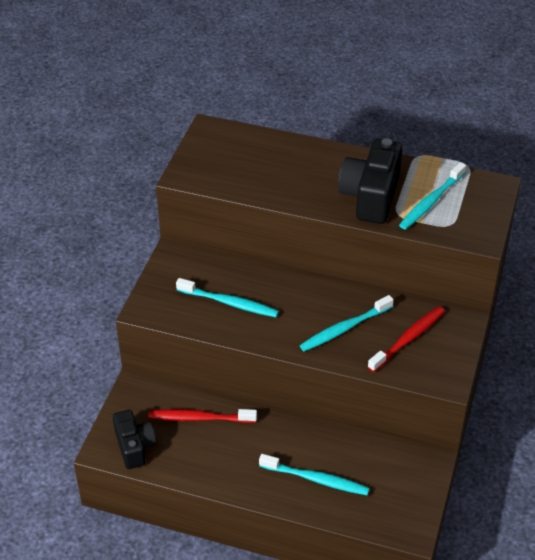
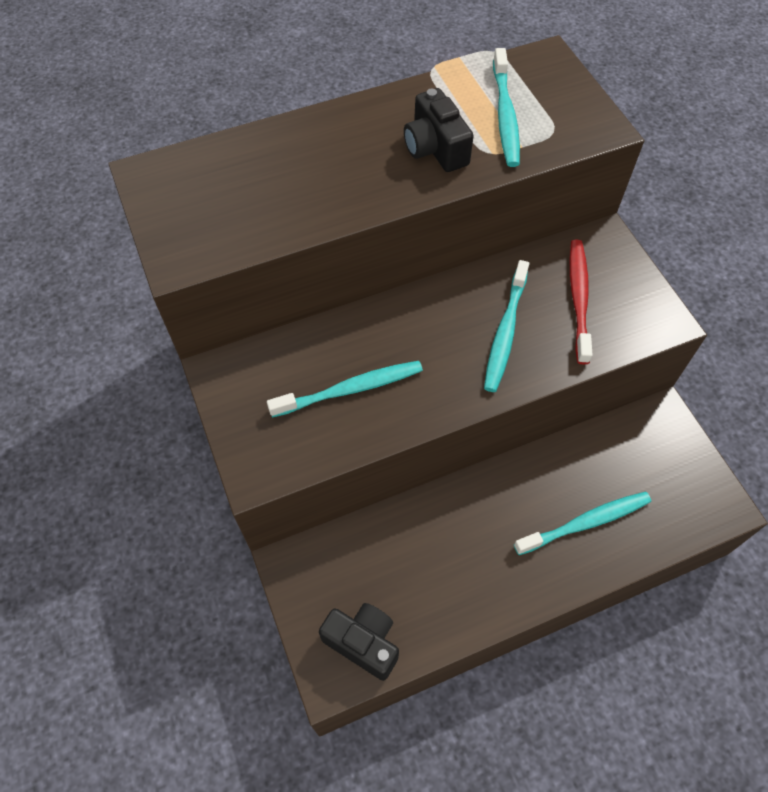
camera: 40 degrees left, 15 degrees up
(200, 418) = (400, 546): red toothbrush -> none
(370, 196) = (435, 148): black camera -> black camera, size x0.64

